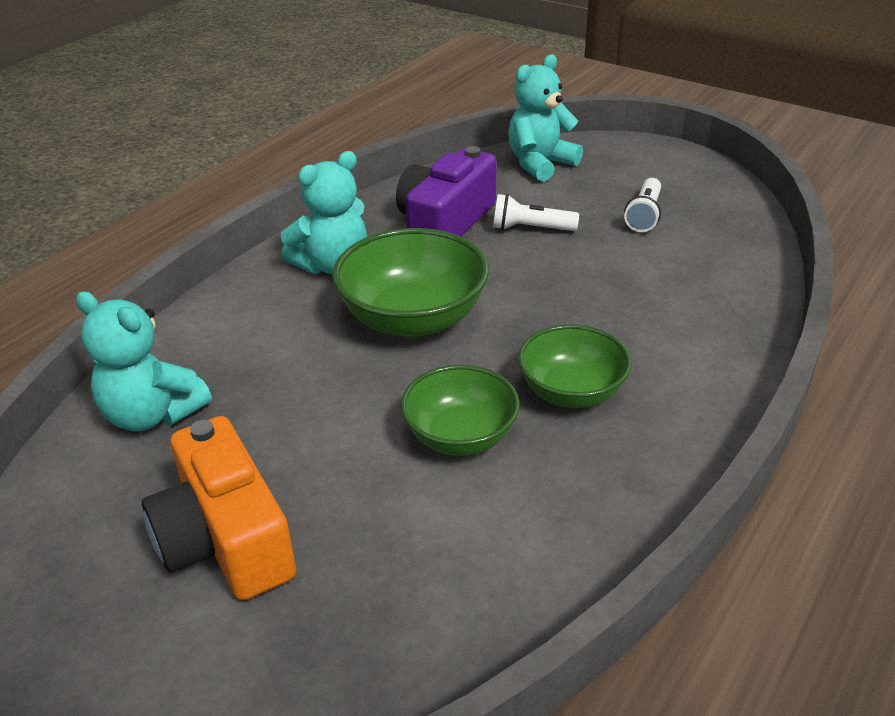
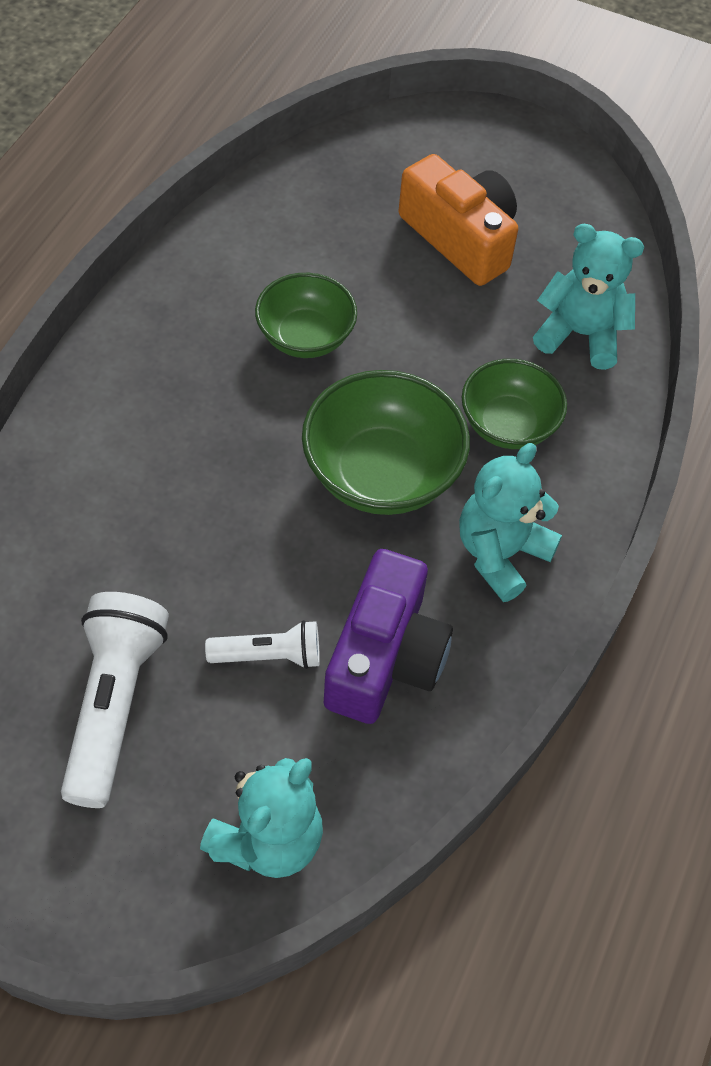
camera: 165 degrees right, 20 degrees up
(571, 392) = (210, 393): green bowl -> green bowl (508, 424)
(644, 215) = (114, 704): white flashlight -> white flashlight, size x1.76

